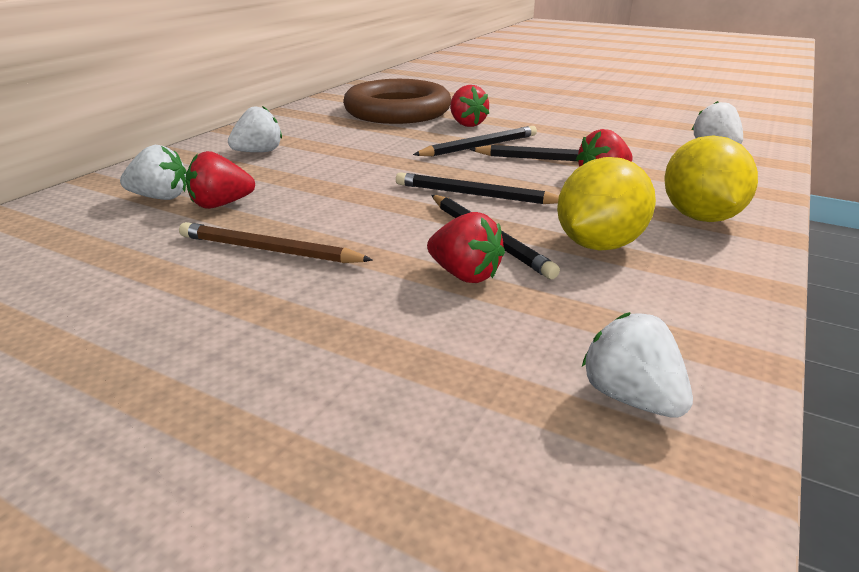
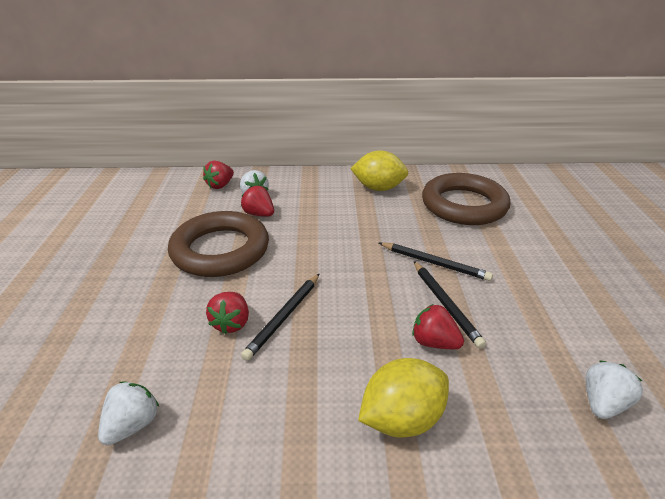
camera: 60 degrees right, 5 degrees up
(259, 152) = (335, 192): white strawberry -> none
(269, 250) = (220, 250): brown pencil -> brown ring
(467, 124) = (475, 242): red strawberry -> red strawberry (220, 185)
(475, 195) = (344, 291): black pencil -> none
(599, 244) = (308, 369): yellow lemon -> yellow lemon (378, 188)

